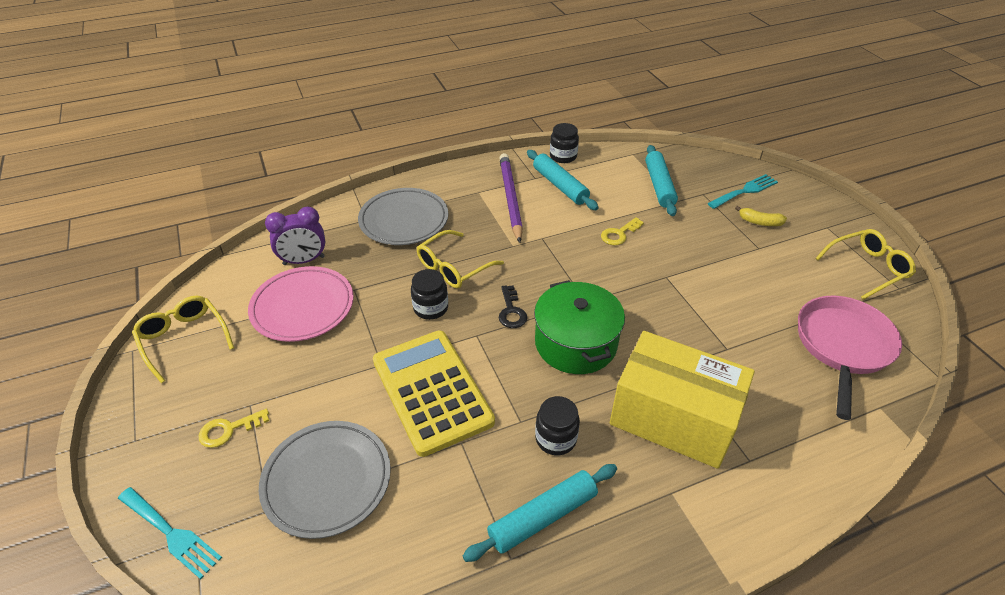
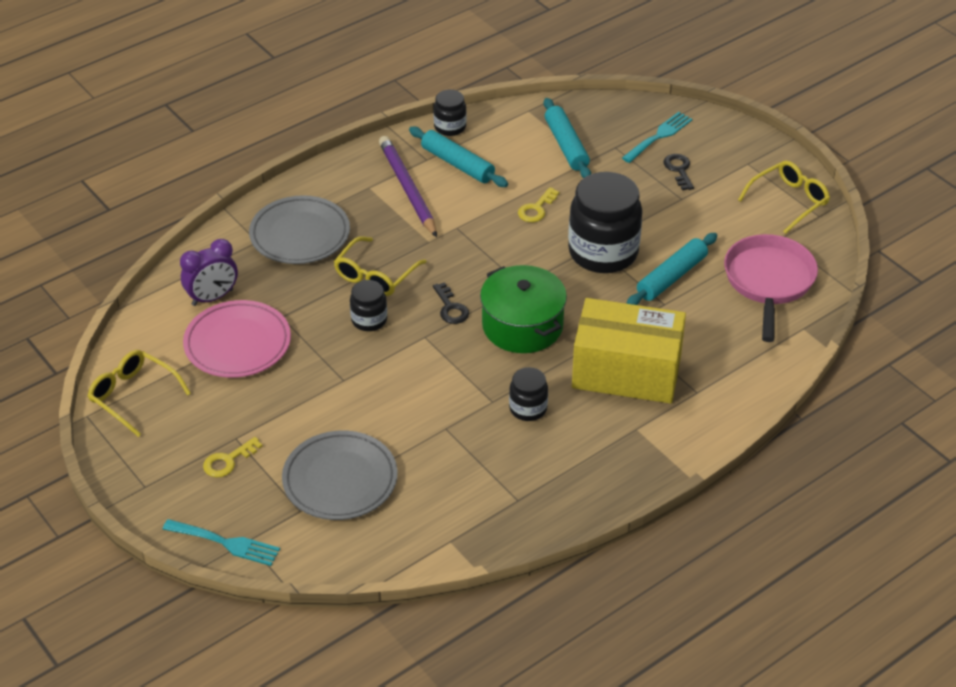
camera: 15 degrees left, 0 degrees up
(432, 391) = (402, 393): yellow calculator -> none
(542, 517) = (534, 467): turquoise rolling pin -> turquoise rolling pin (671, 277)
(673, 285) = (603, 252): none -> black jar
(760, 222) = (679, 170): yellow banana -> black key

